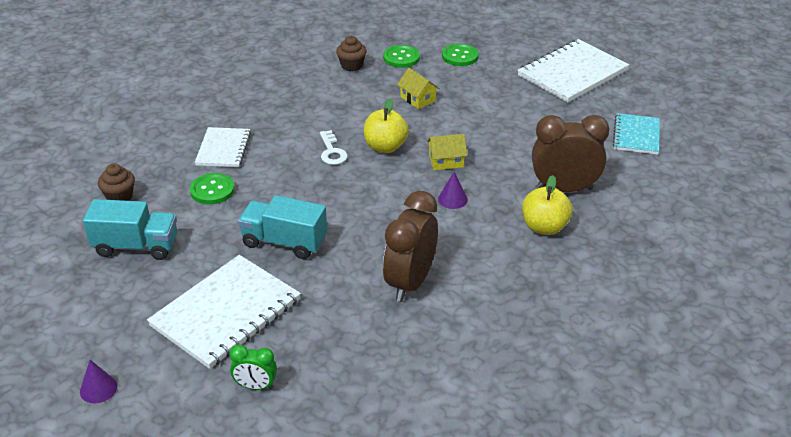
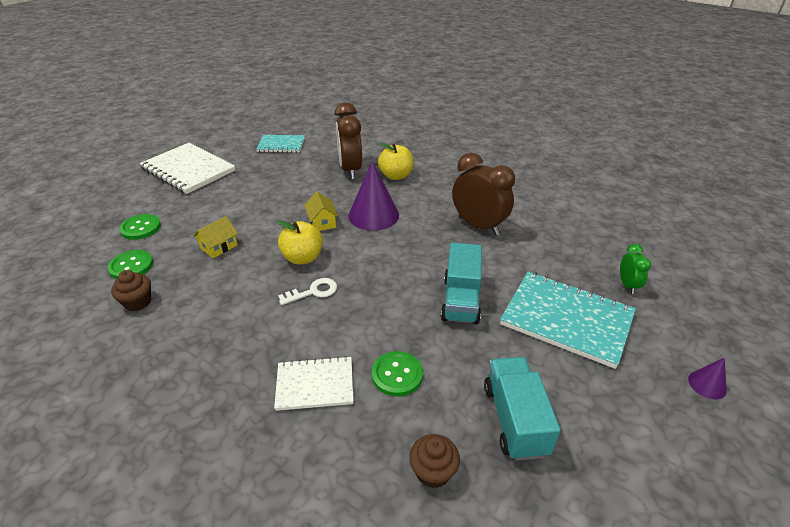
camera: 100 degrees left, 0 degrees up
(226, 313) = (566, 319): white notebook -> turquoise notebook
(410, 282) = (478, 226): brown clock -> brown clock turned 150 degrees counterclockwise
(452, 199) = (373, 215): purple cone -> purple cone, size x2.10

